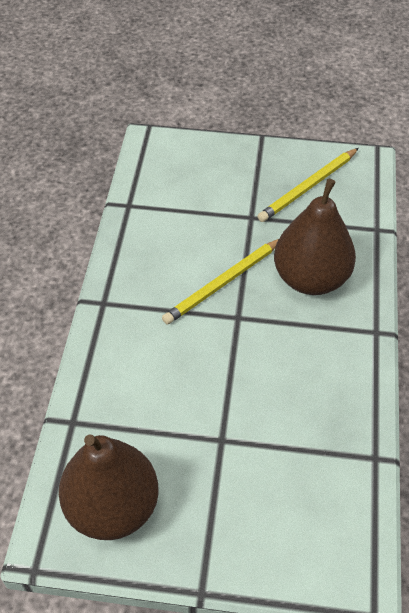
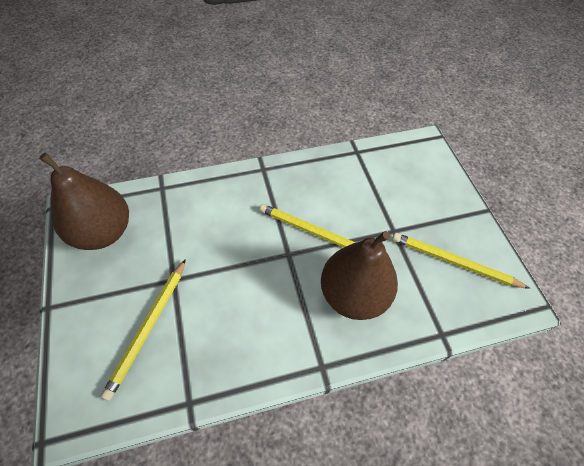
camera: 65 degrees right, 5 degrees up
(275, 479) = (148, 328): none -> yellow pencil

